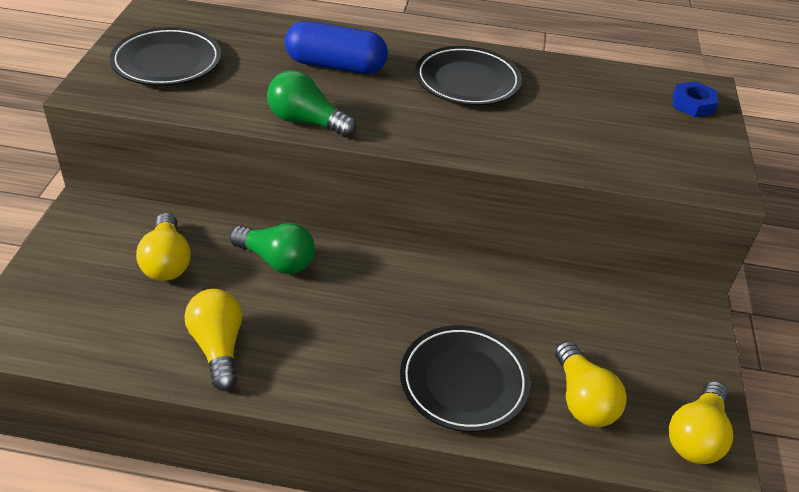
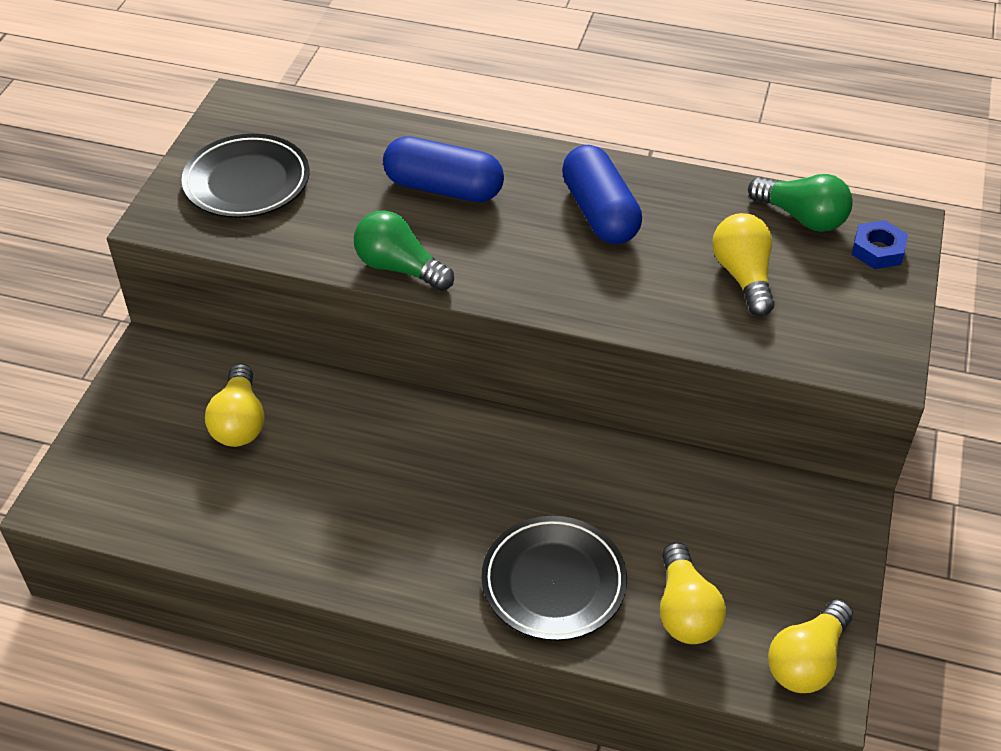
camera: 10 degrees right, 5 degrees up
(218, 347) = (288, 527): yellow light bulb -> yellow light bulb (743, 276)
(276, 260) = (362, 425): green light bulb -> green light bulb (802, 217)
(467, 81) = (600, 212): black plate -> blue capsule

